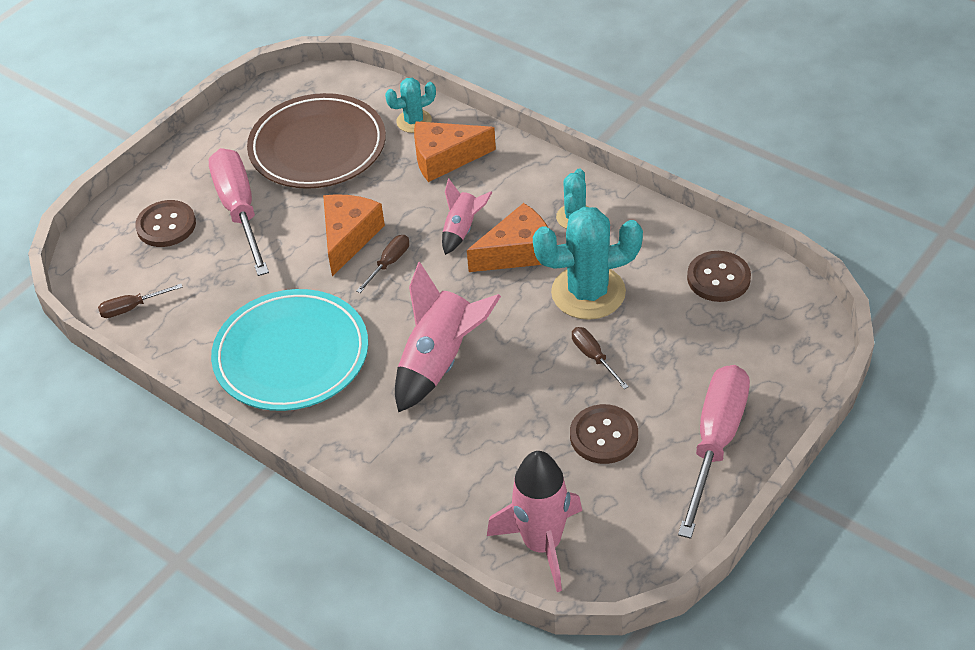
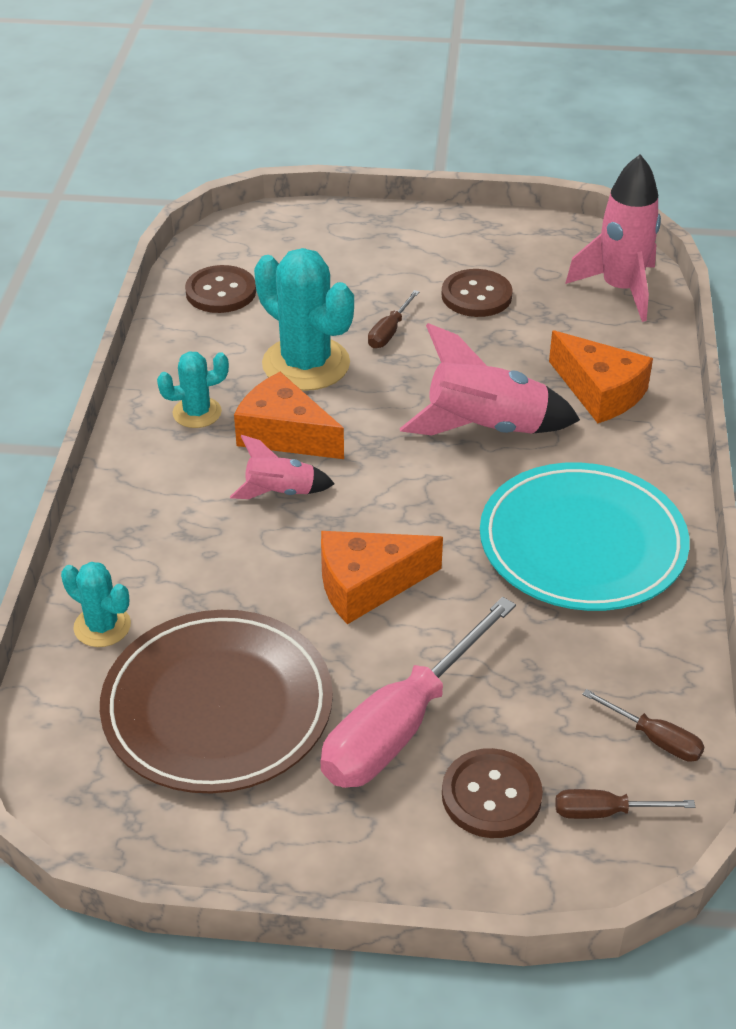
camera: 125 degrees left, 5 degrees down
(389, 263) = (381, 529): brown screwdriver -> brown screwdriver (605, 812)
(445, 158) = (162, 561): orange cheese -> orange cheese (600, 392)
(715, 443) = (426, 238): pink screwdriver -> none

